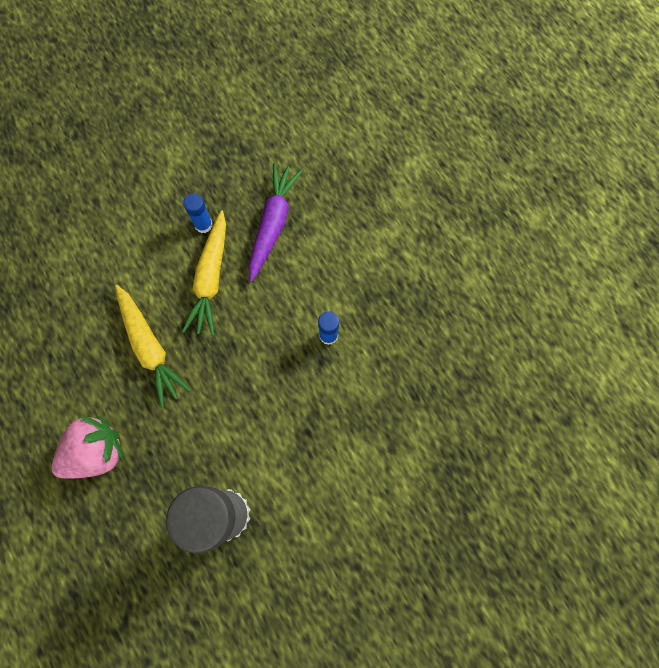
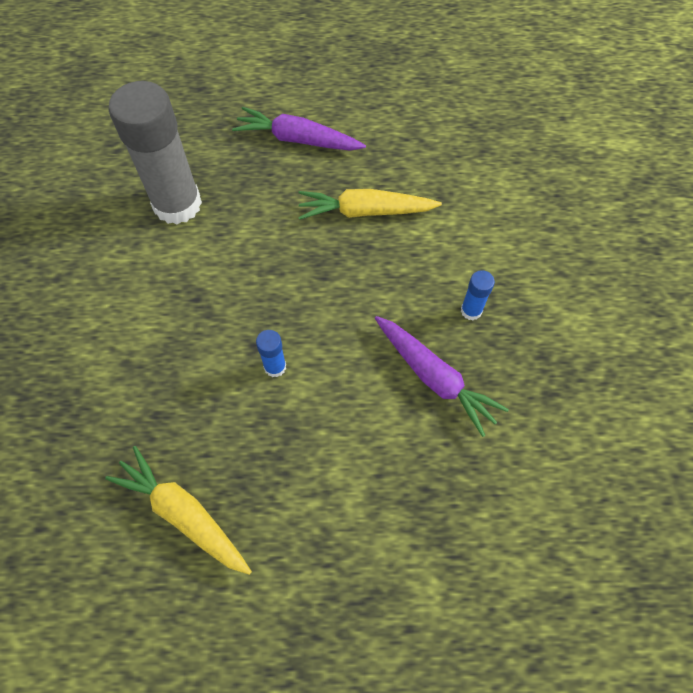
camera: 120 degrees right, 10 degrees down
(96, 452) = (298, 139): pink strawberry -> purple carrot
(210, 278) = (405, 290): yellow carrot -> yellow carrot (183, 514)

